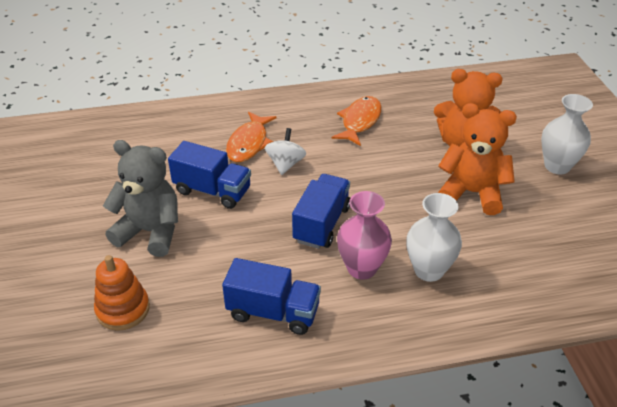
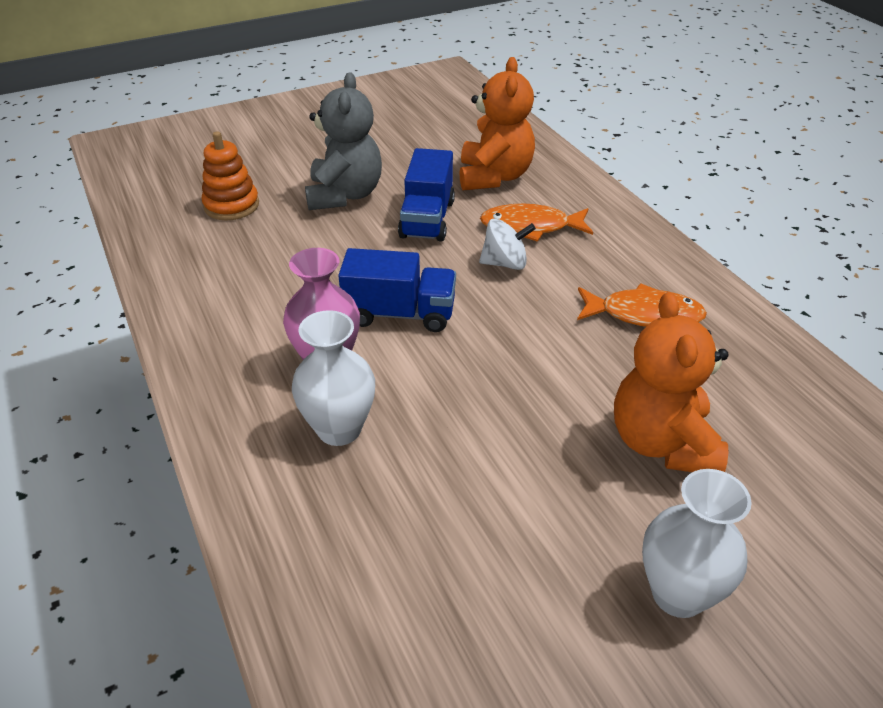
camera: 75 degrees right, 0 degrees up
(273, 312) = (240, 301): blue truck -> none
(472, 193) = (533, 465): orange teddy bear -> orange teddy bear (494, 177)

